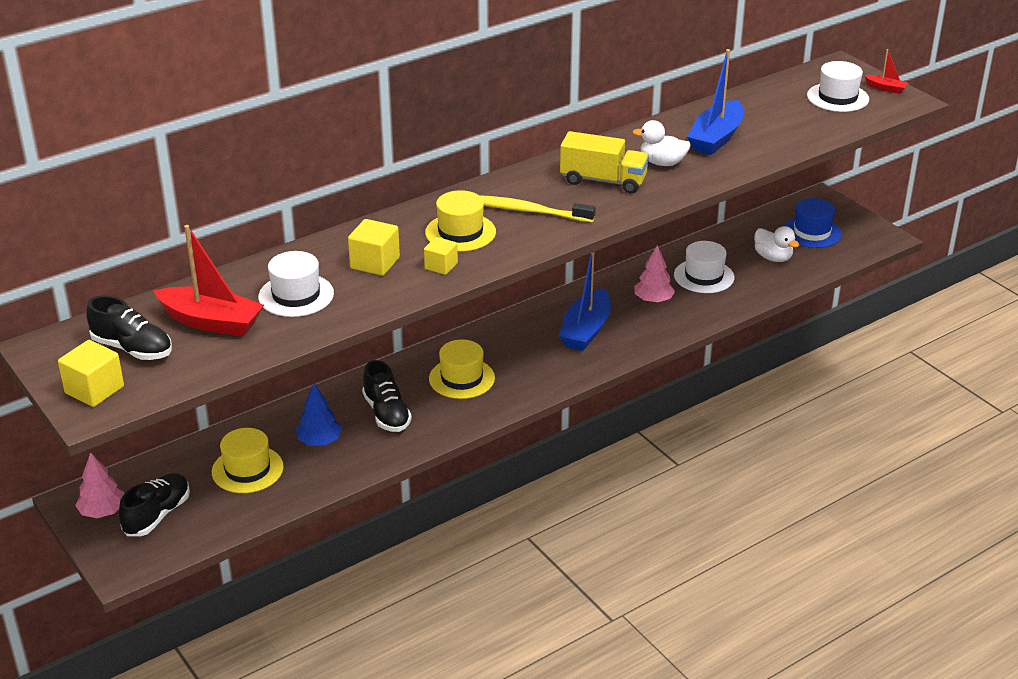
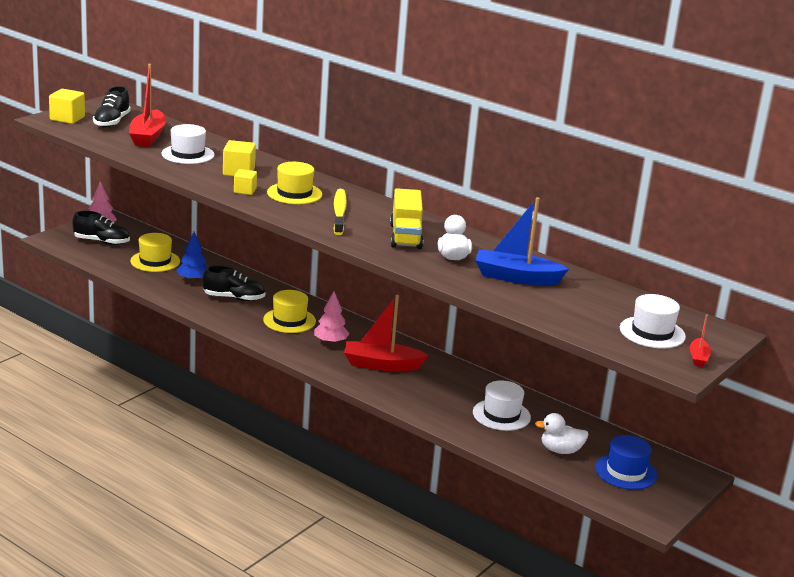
camera: 70 degrees right, 10 degrees down
(386, 413) = (234, 298): black shoe -> black shoe turned 135 degrees counterclockwise
(586, 330) = (381, 365): blue boat -> red boat
(653, 300) = (446, 392): pink tree -> pink tree (330, 342)
(773, 258) = (560, 450): white duck -> white duck turned 60 degrees clockwise

